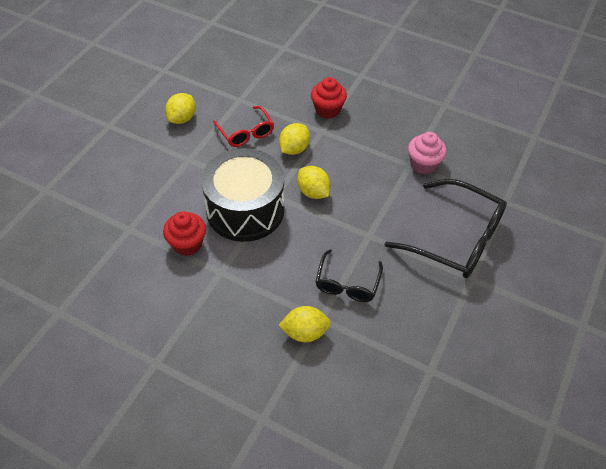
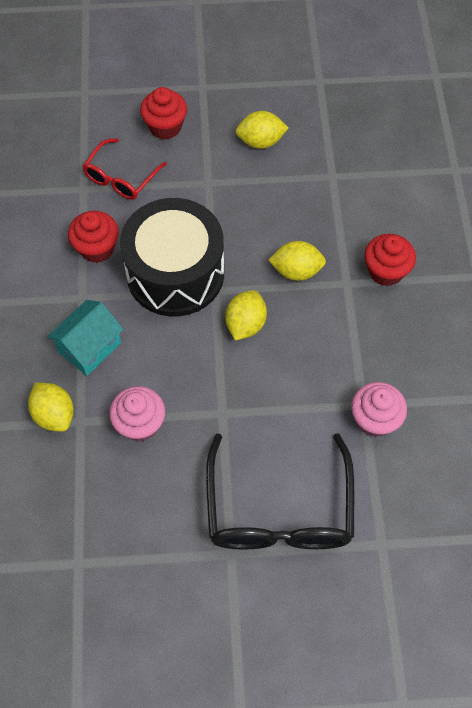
camera: 60 degrees right, 10 degrees up
(122, 159) = (165, 127): none -> red cupcake
(246, 133) = (285, 211): red glasses -> red glasses (121, 177)
(266, 285) = (90, 347): none -> turquoise house
(347, 283) = (140, 424): black glasses -> pink cupcake

